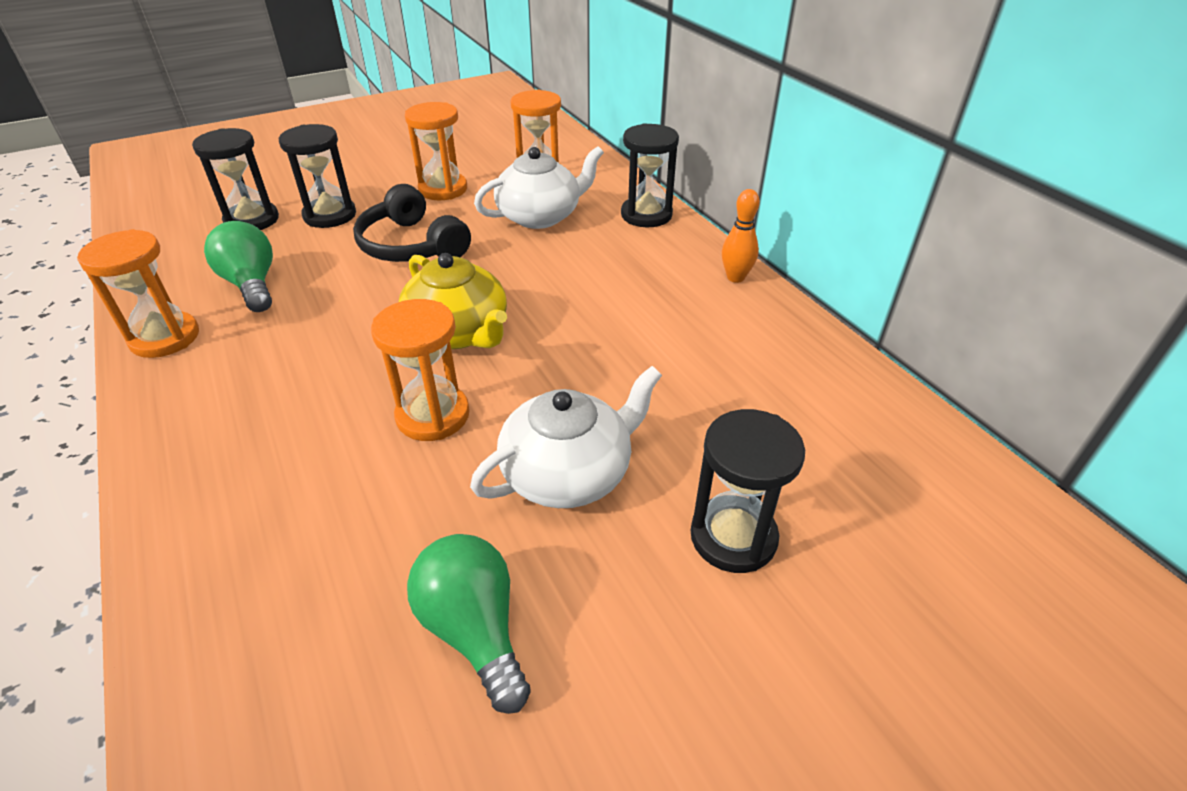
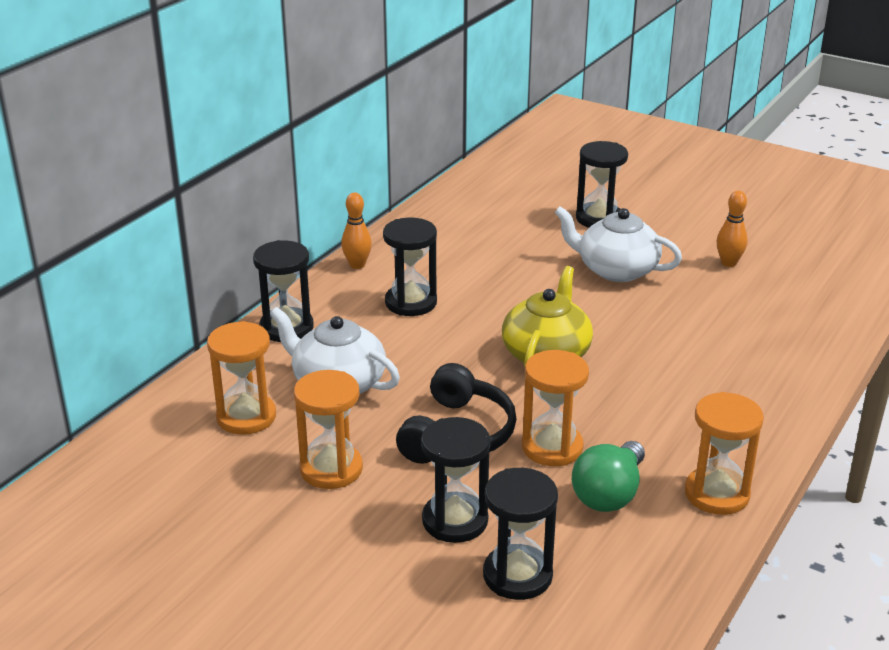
camera: 120 degrees left, 10 degrees down
(433, 415) = (632, 328): orange hourglass -> orange hourglass (552, 447)
(474, 629) = (728, 263): green light bulb -> orange bowling pin
(632, 286) = (411, 303): none -> black hourglass

